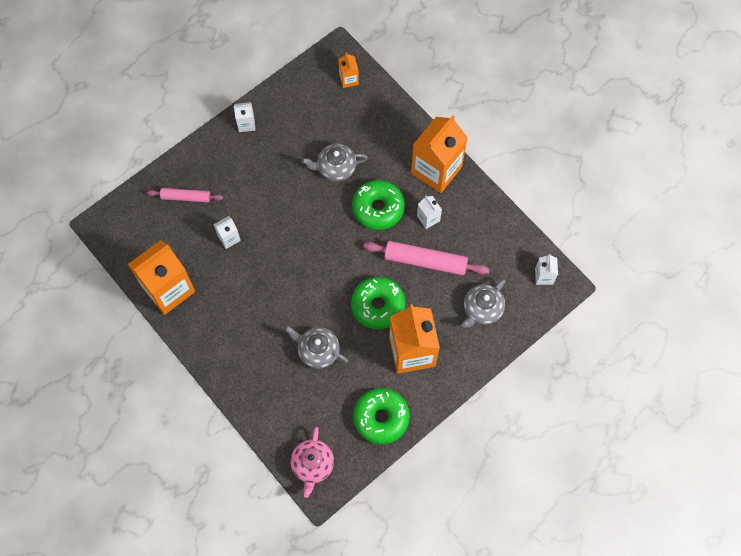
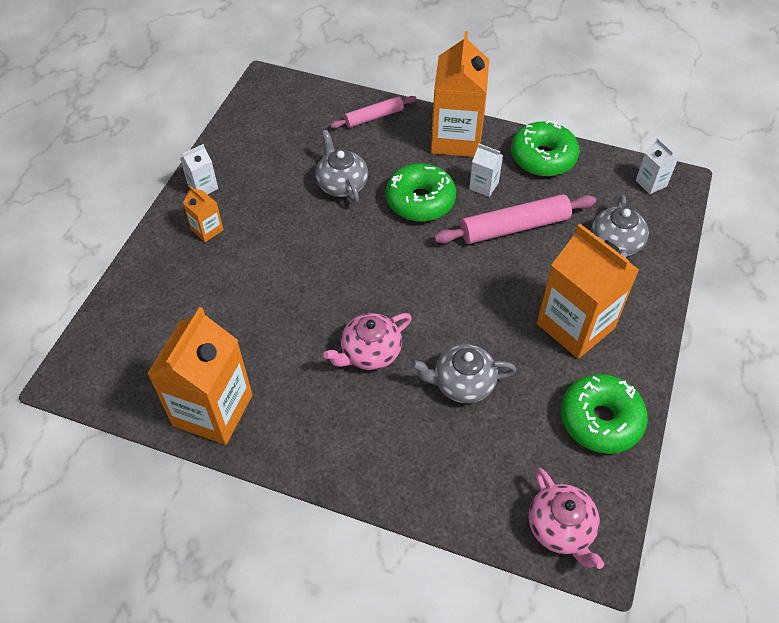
camera: 30 degrees left, 15 degrees down
(186, 197) = (172, 294): pink rolling pin -> pink rolling pin (374, 117)
(229, 238) = (258, 312): white carton -> none
(277, 301) = (370, 352): none -> pink teapot
(336, 168) = (341, 184): grey teapot -> grey teapot turned 105 degrees clockwise
(348, 79) = (296, 100): orange carton -> orange carton (207, 230)
(378, 305) = (497, 297): green donut -> green donut (543, 157)

